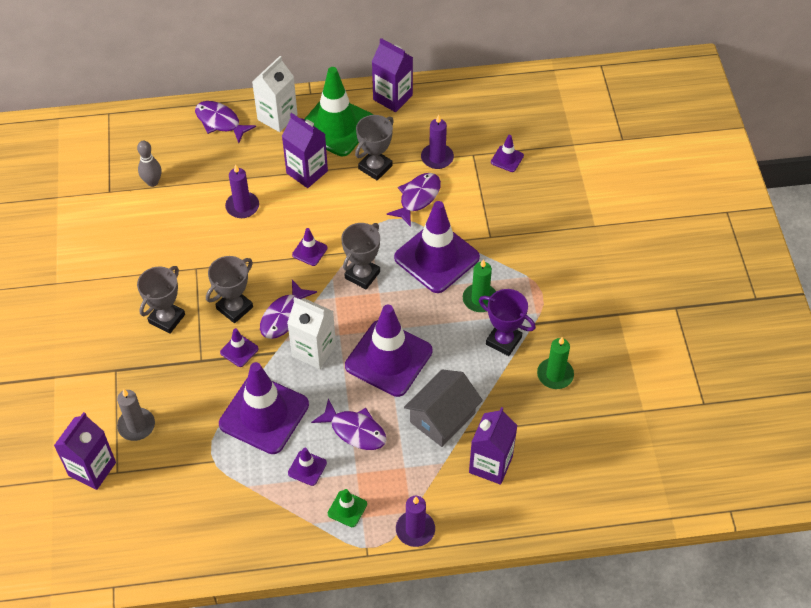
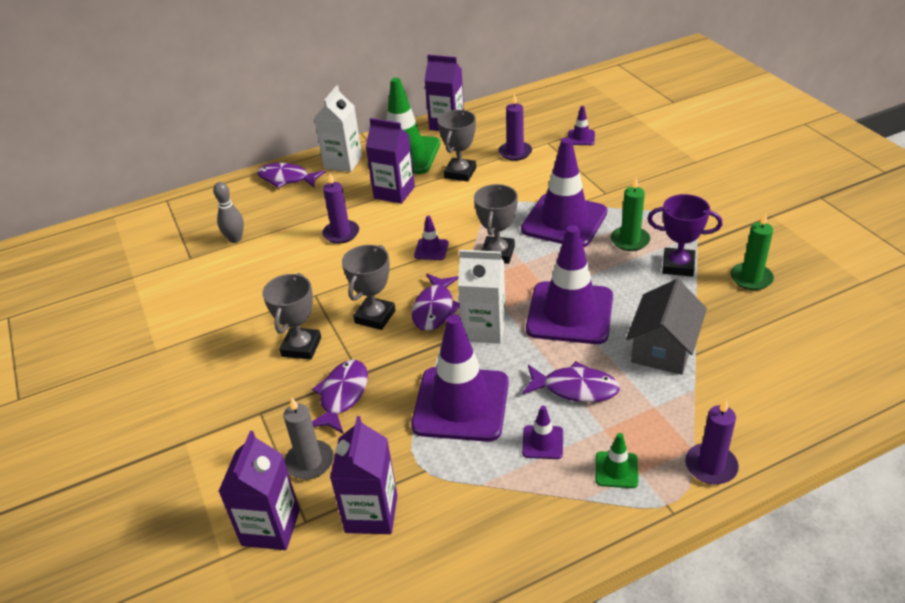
camera: 15 degrees left, 15 degrees down
(239, 350) = (400, 352): purple traffic cone -> none
(417, 198) = (516, 184): purple fish -> purple fish (342, 396)
(490, 464) = (747, 375): purple carton -> purple carton (371, 513)

